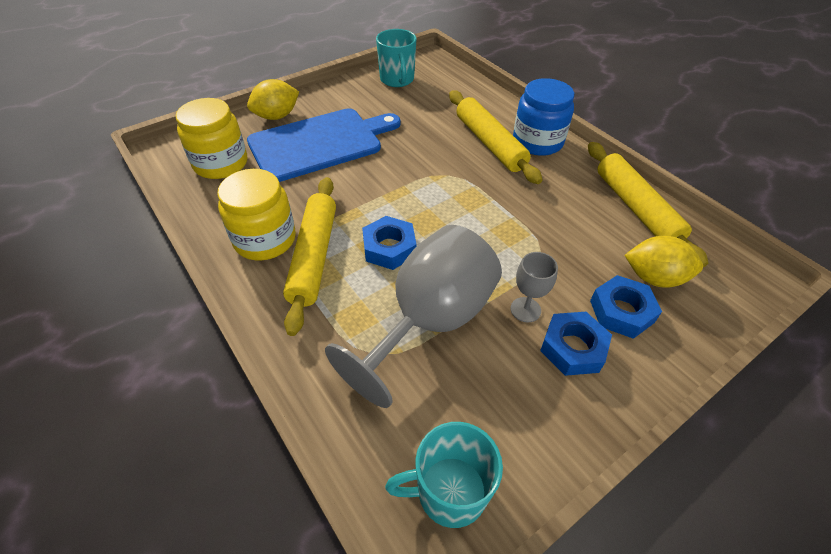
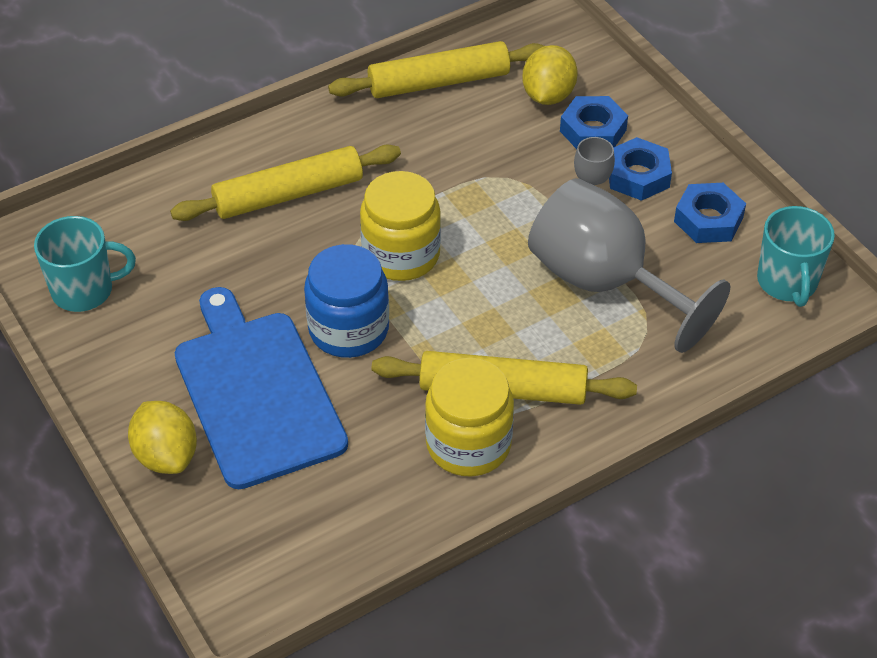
camera: 85 degrees left, 0 degrees up
(221, 163) = (291, 519): yellow jar -> yellow jar (401, 254)
(389, 248) = (491, 314): blue nut -> blue nut (708, 219)
(537, 142) = (293, 144): blue jar -> blue jar (348, 329)

